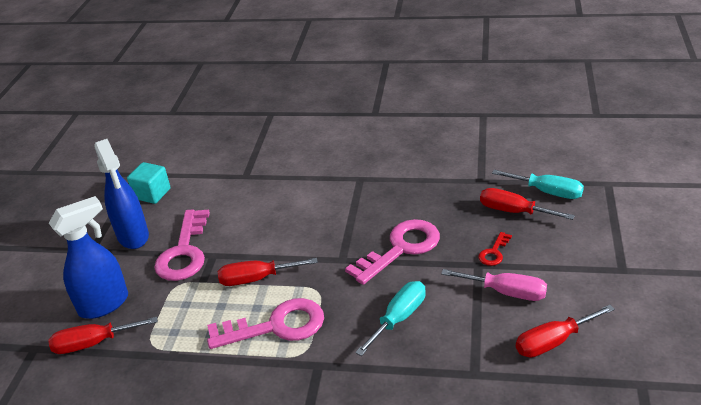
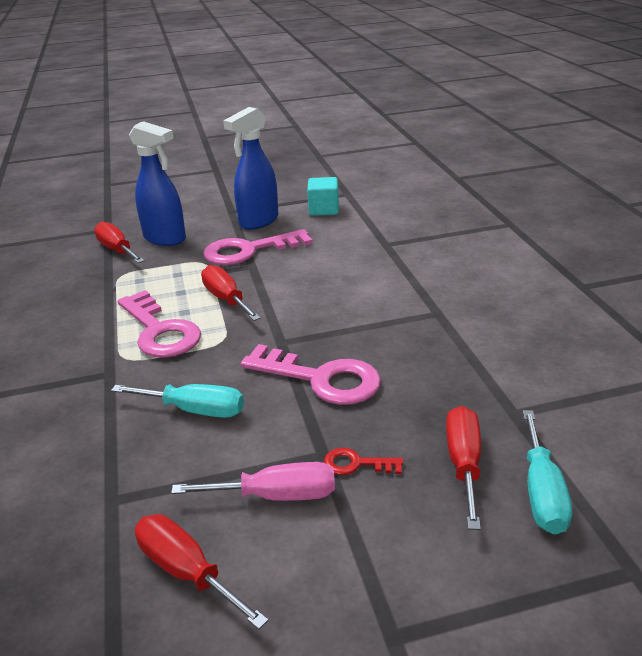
camera: 65 degrees right, 5 degrees down
(506, 292) = (276, 496): pink screwdriver -> pink screwdriver turned 90 degrees counterclockwise

